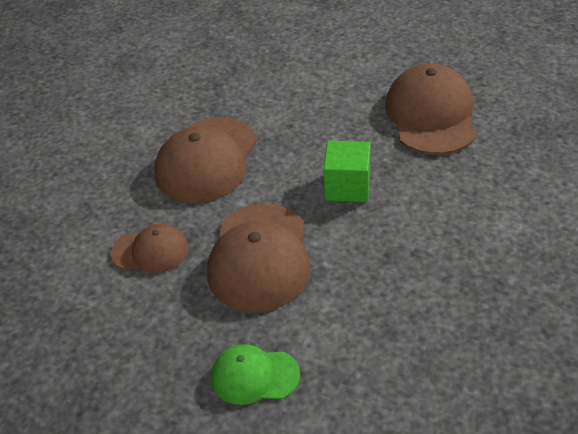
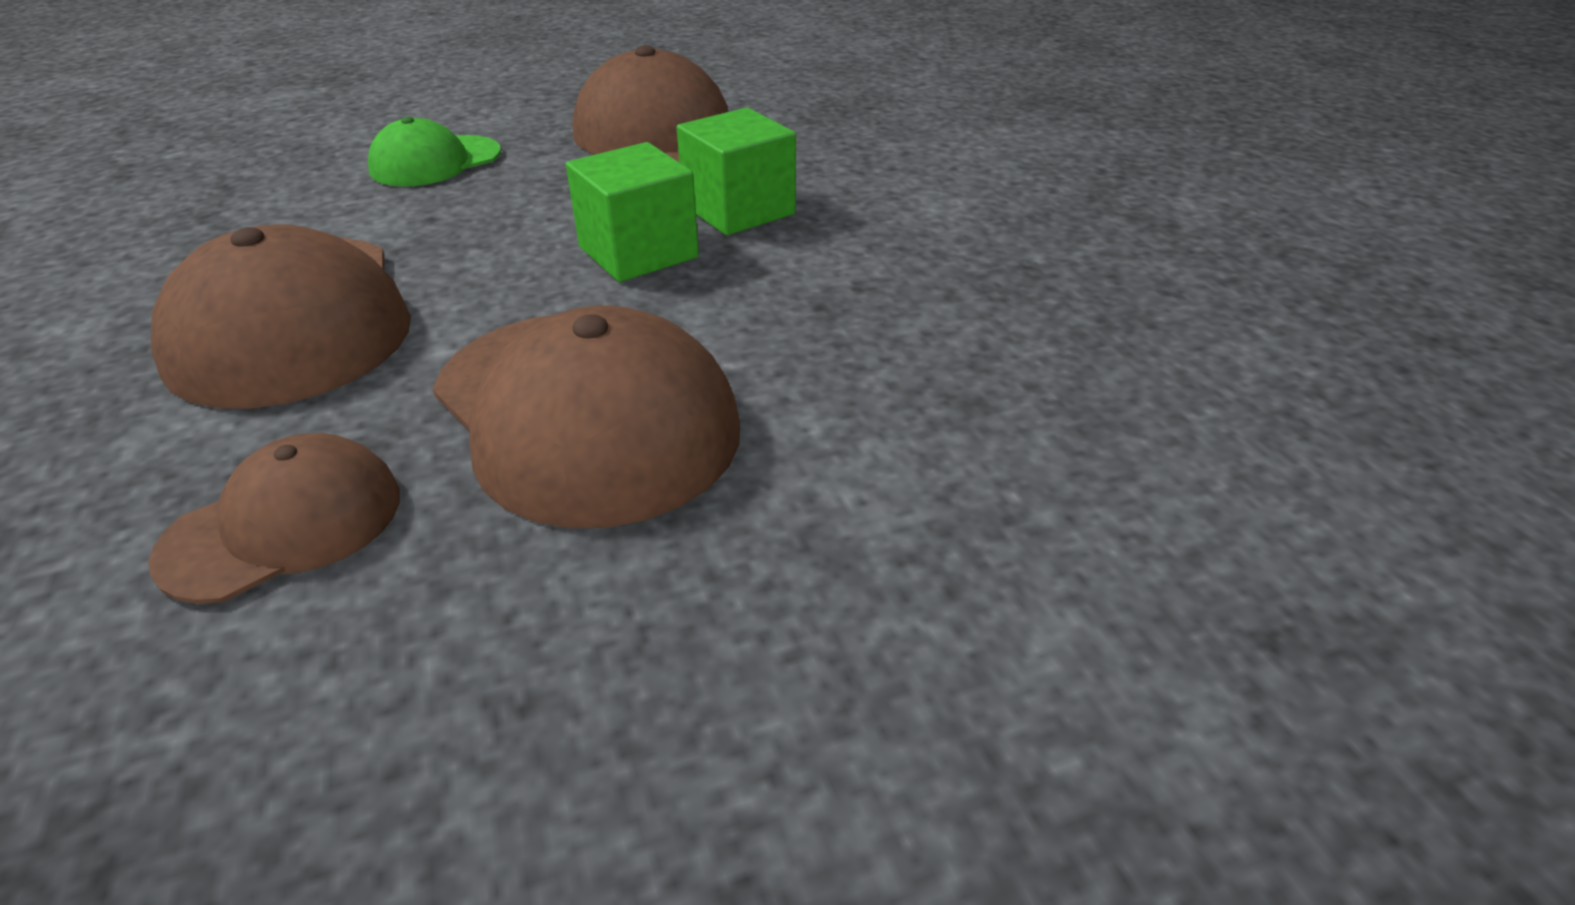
camera: 45 degrees left, 5 degrees down
(254, 376) = (827, 624): green cap -> green cap (435, 162)
(412, 181) = (738, 210): none -> green cube

